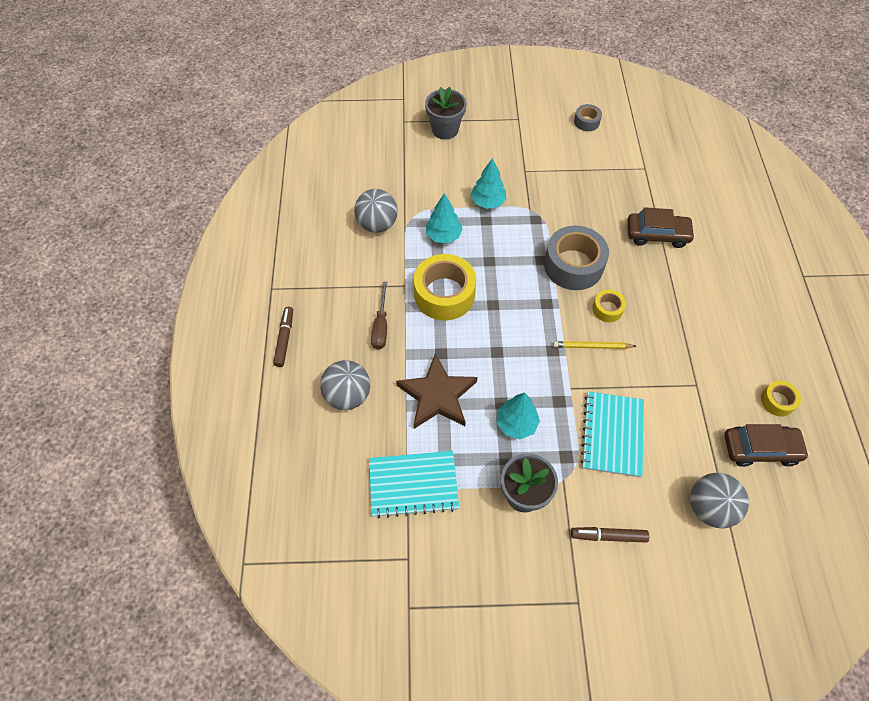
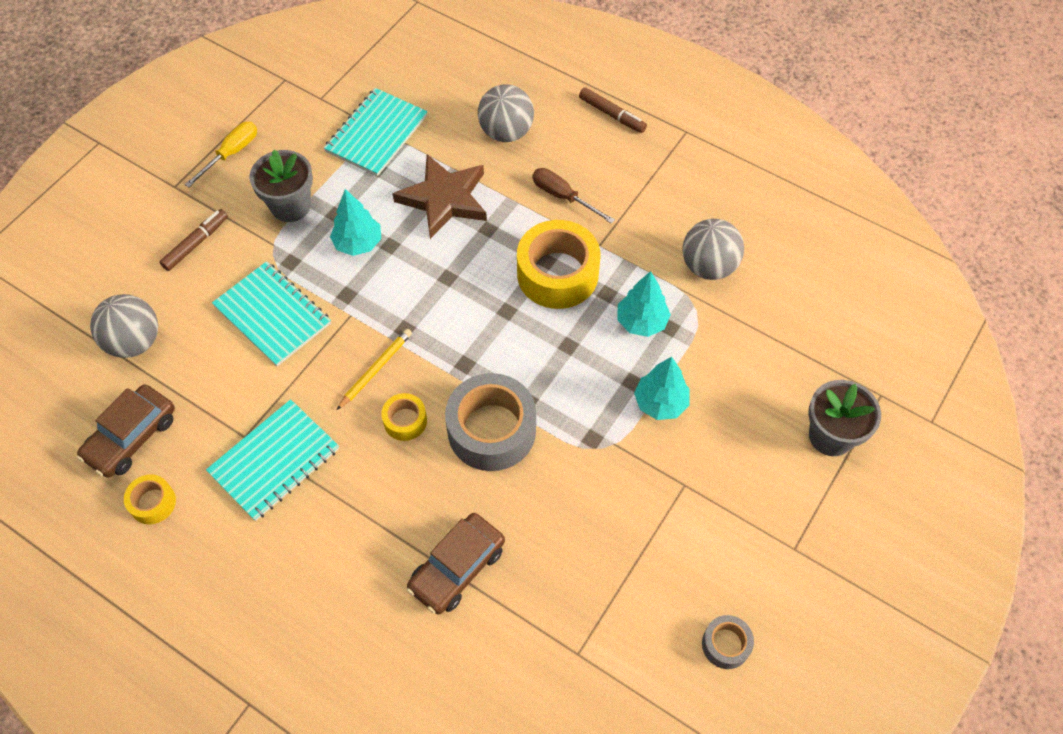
camera: 125 degrees right, 0 degrees up
(514, 584) = (231, 153): none -> yellow screwdriver
(693, 357) = (274, 461): none -> turquoise notebook

